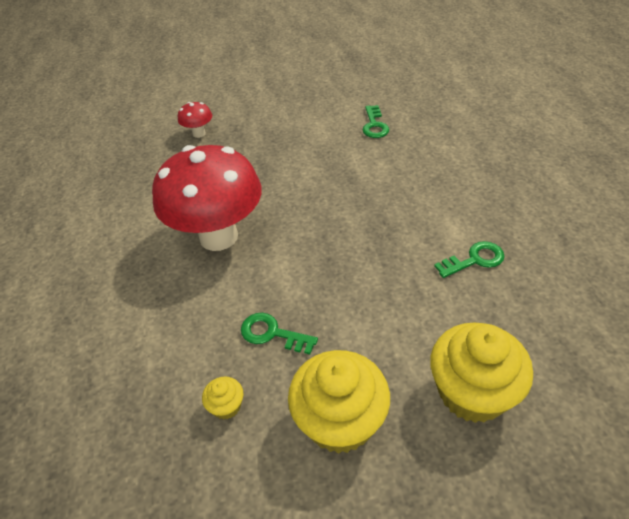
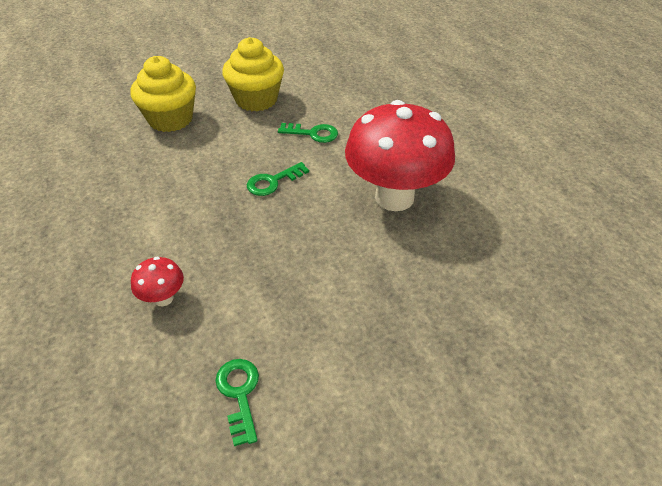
camera: 165 degrees right, 0 degrees up
(199, 133) = (515, 343): red mushroom -> red mushroom (163, 298)
(226, 406) = (329, 98): yellow cupcake -> none
(475, 260) = (141, 201): green key -> green key (273, 182)

